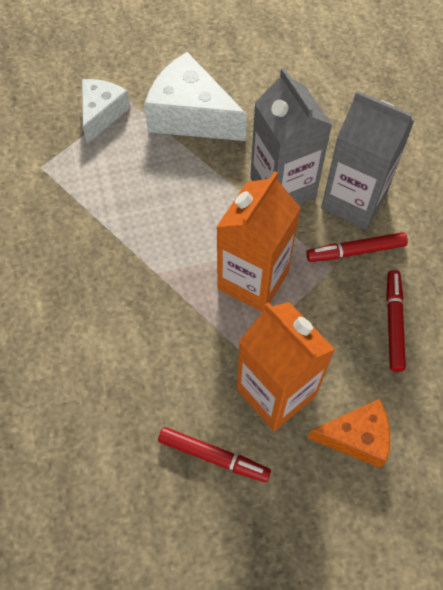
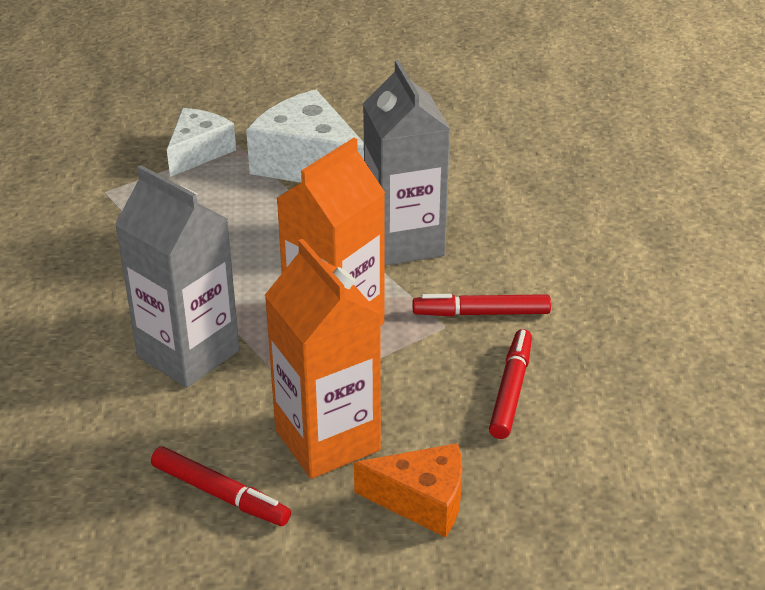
camera: 10 degrees right, 25 degrees down
(354, 201) = (494, 264): grey carton -> grey carton (188, 353)

